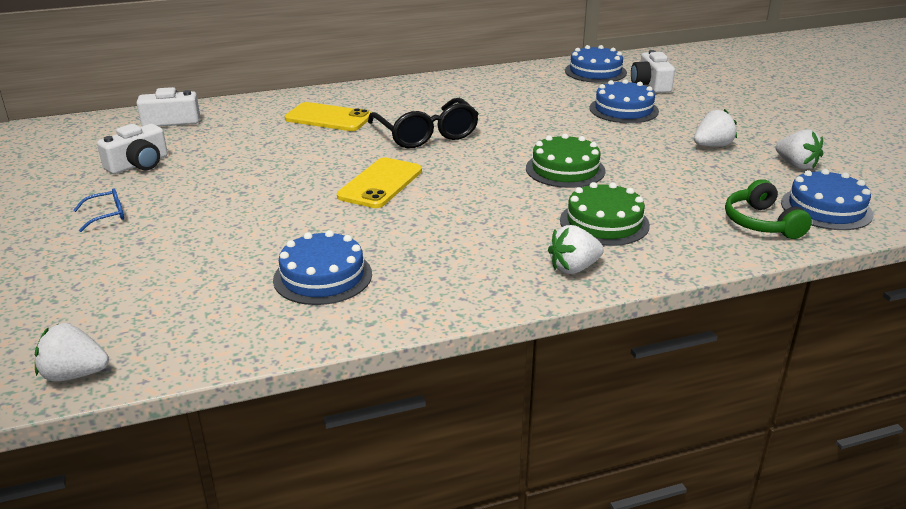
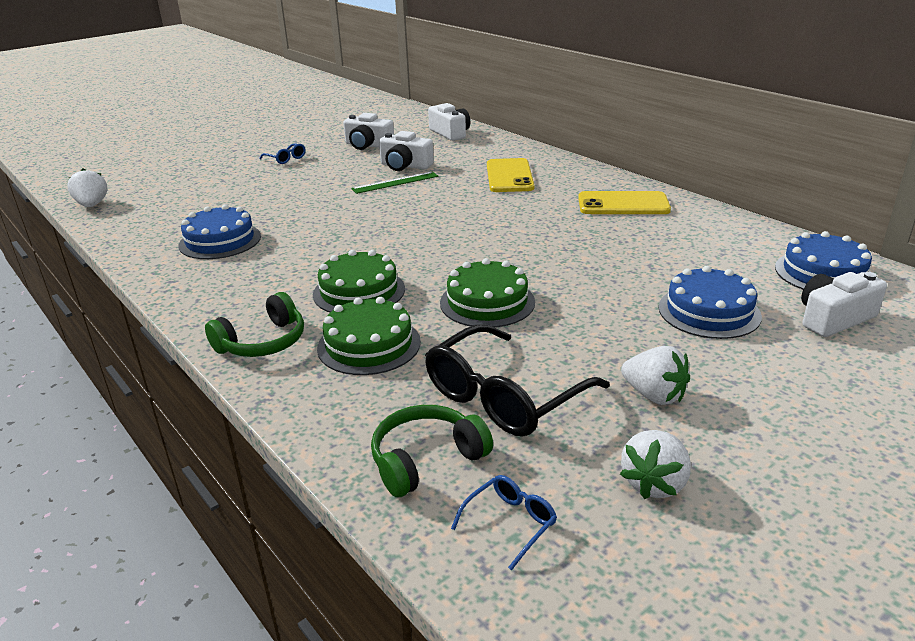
camera: 70 degrees right, 0 degrees up
(234, 155) = (405, 166): none -> white camera
(275, 166) = (395, 182): none -> green ruler
(380, 183) = (390, 225): yellow phone -> yellow phone (623, 204)
(426, 134) = (512, 220): black glasses -> black glasses (504, 397)
(509, 215) = (359, 291): none -> green cake
(573, 268) = (263, 342): white strawberry -> green headphones
(826, 208) = (510, 523): blue cake -> blue glasses

